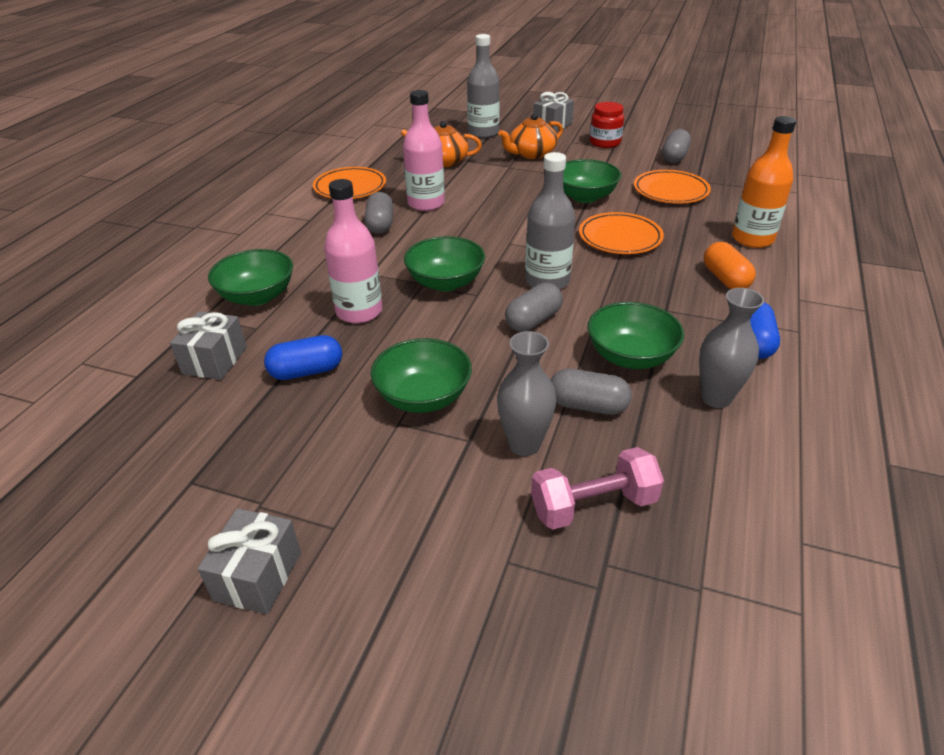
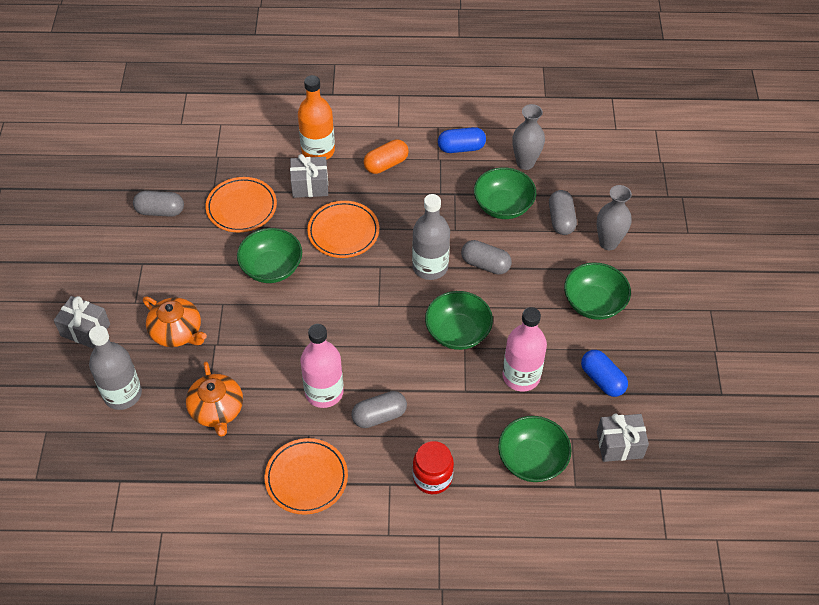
camera: 110 degrees left, 15 degrees up
(258, 576) = (754, 329): grey gift -> grey gift (310, 186)
(593, 505) = (635, 205): pink dumbbell -> none
(605, 143) = (132, 272): red jar -> red jar (432, 477)

